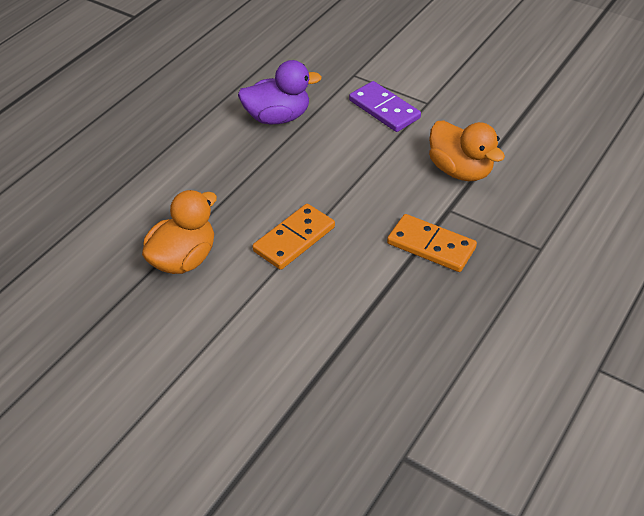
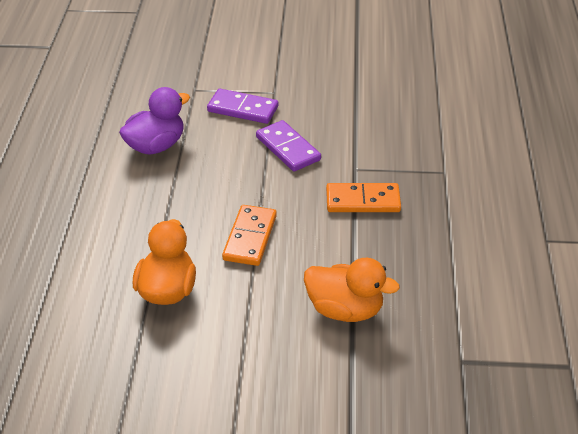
camera: 30 degrees left, 5 degrees down
(397, 164) = (288, 148): none -> purple domino
(460, 170) = (341, 136): orange duck -> orange duck (345, 310)

